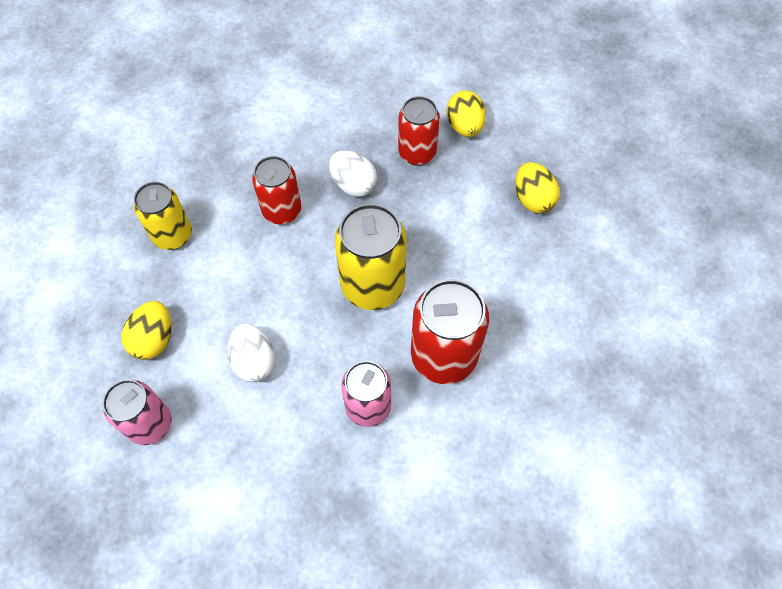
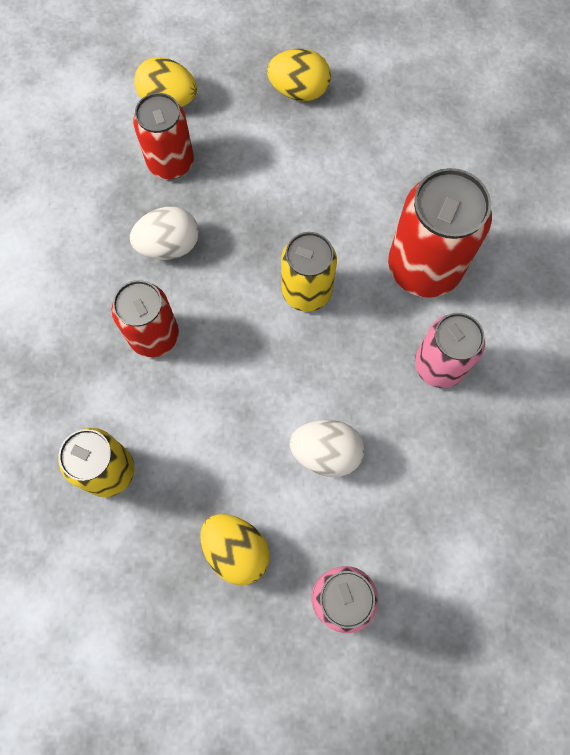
camera: 60 degrees left, 10 degrees up
(372, 286) = (306, 291): yellow can -> yellow can, size x0.66

